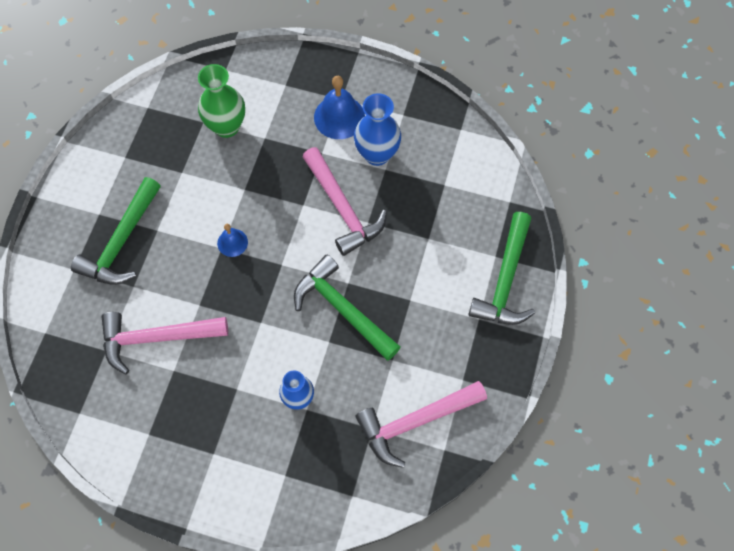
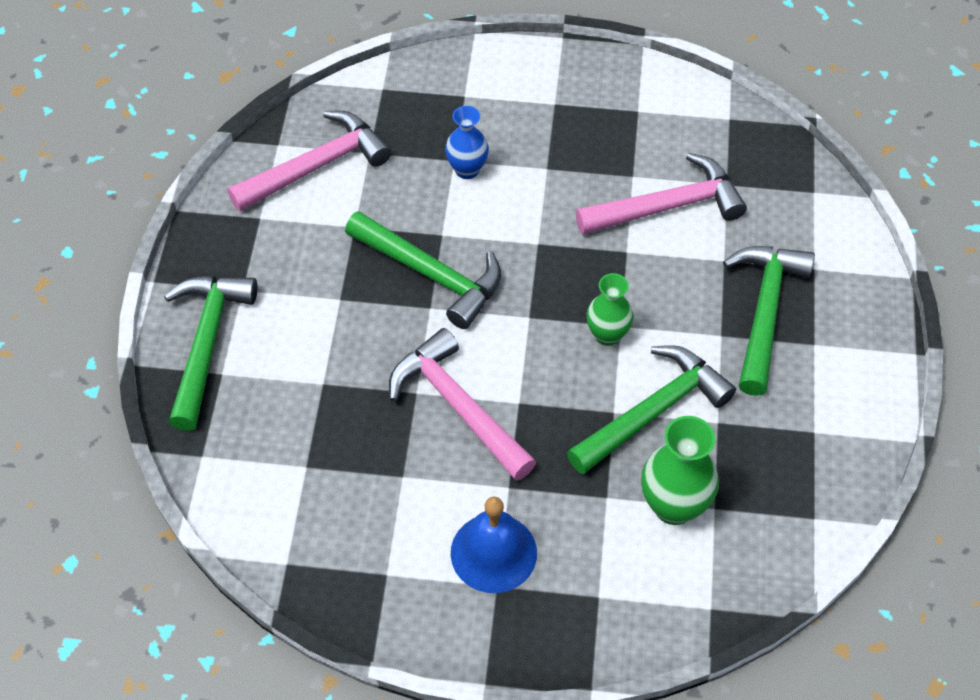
camera: 170 degrees right, 10 degrees down
(219, 185) = (653, 411): none -> green hammer
(232, 242) = (607, 335): blue bell -> green vase
(377, 154) = (420, 498): blue vase -> none

